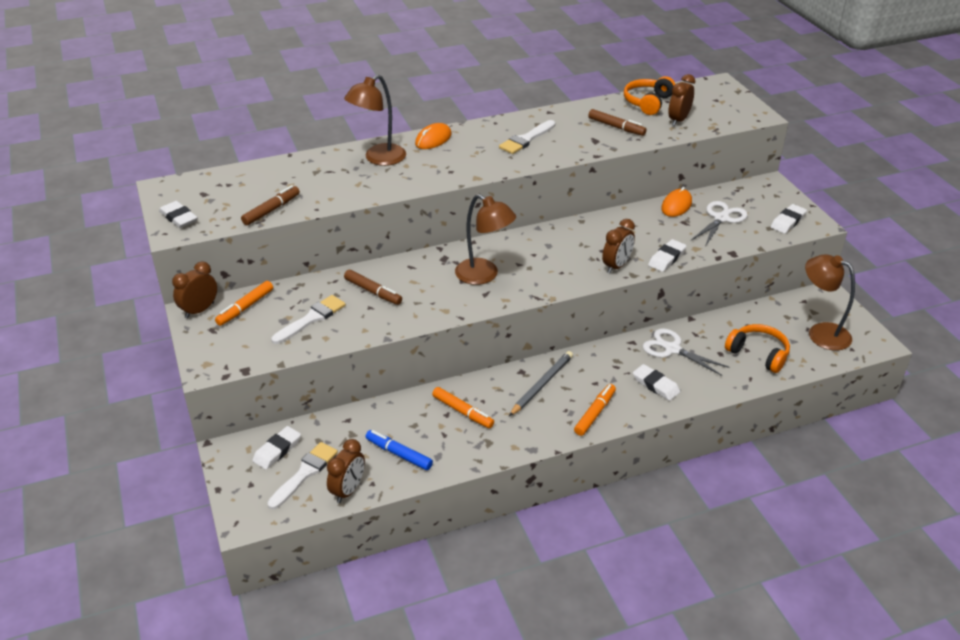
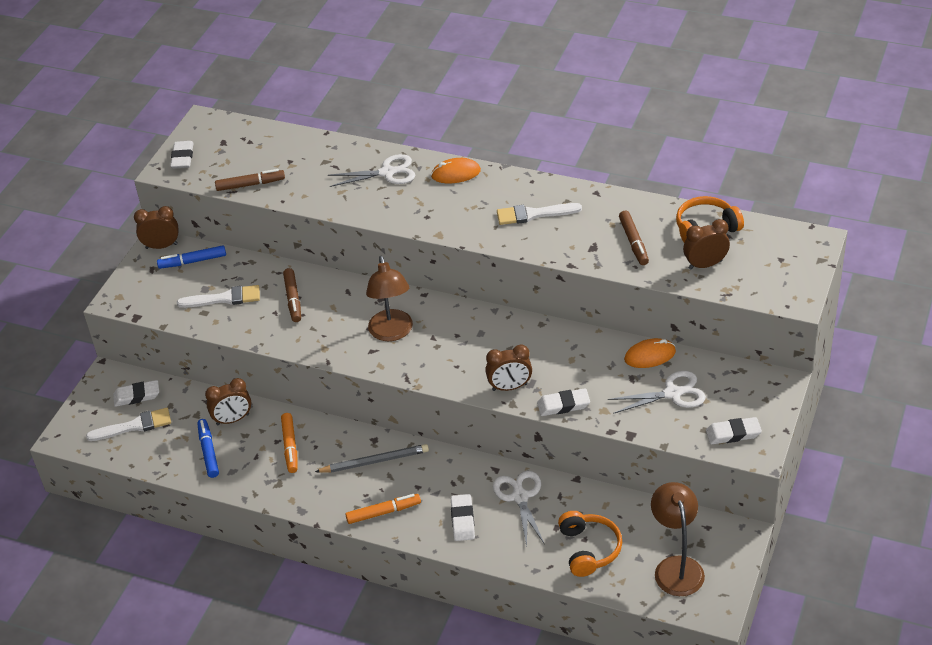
camera: 45 degrees right, 5 degrees up
(245, 307) = (192, 261): orange marker -> blue marker
(348, 490) = (146, 458): brown clock -> brown clock (233, 419)
(378, 159) = (387, 172): brown lamp -> white scissors

